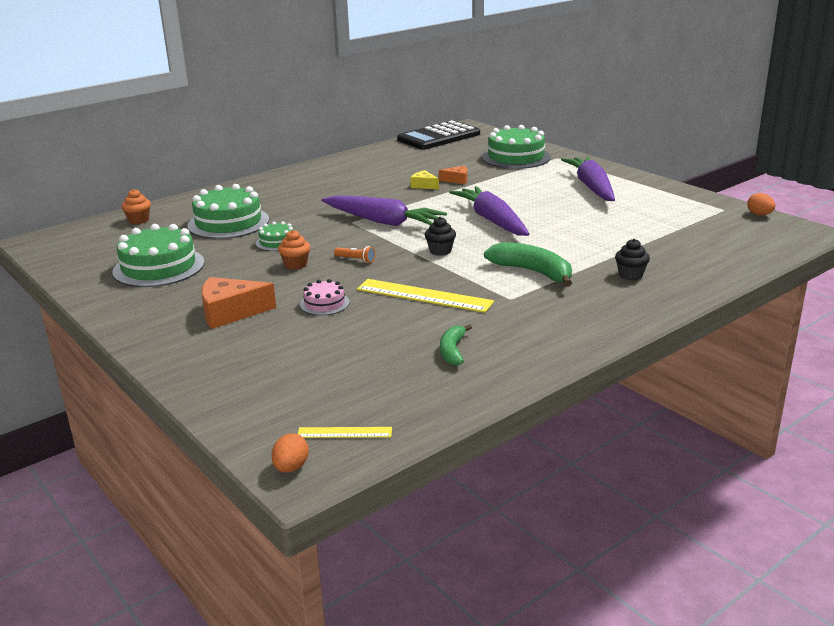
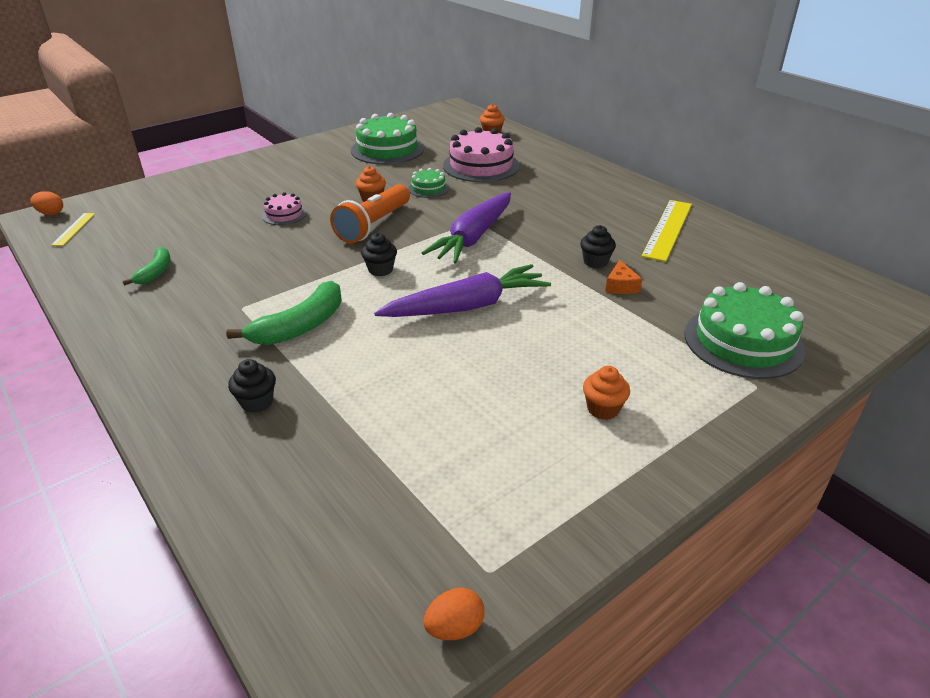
camera: 90 degrees right, 10 degrees up
(228, 223) = (481, 166): green cake -> pink cake
(230, 312) = (288, 180): orange cheese -> none
(356, 260) = (373, 225): orange flashlight -> orange flashlight, size x2.38
(424, 185) = (595, 262): yellow cheese -> black cupcake
(424, 295) = (274, 259): yellow ruler -> yellow ruler (668, 229)
(439, 137) = (821, 276): black calculator -> none
(452, 351) = (156, 272): green banana -> green banana turned 90 degrees clockwise
(592, 187) = (603, 409): purple carrot -> orange cupcake

